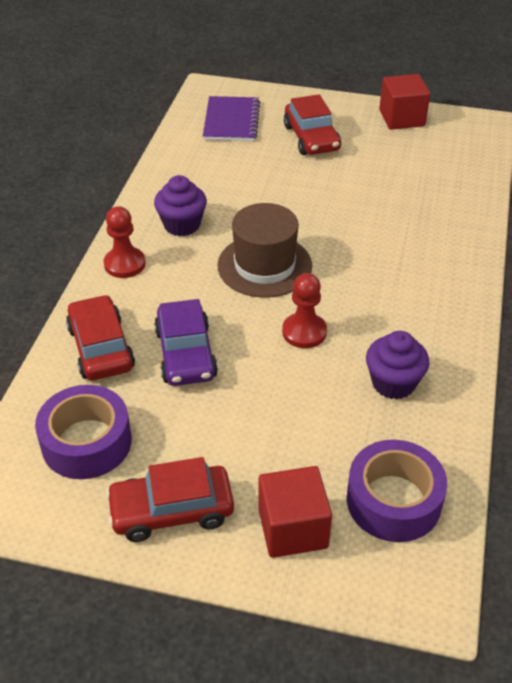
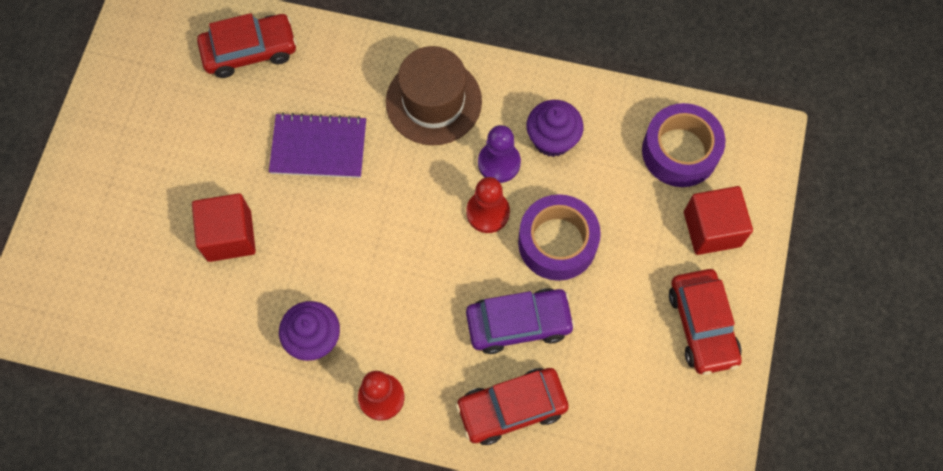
camera: 90 degrees left, 25 degrees up
(86, 442) = (633, 407): purple tape -> purple tape (557, 242)
(231, 121) = (100, 287): purple notebook -> purple notebook (318, 147)
(264, 265) = (388, 248): brown hat -> brown hat (433, 101)
(311, 138) = (150, 192): red car -> red car (250, 51)
(360, 340) = (499, 163): none -> purple pawn
(402, 118) = (118, 87): red cube -> red cube (229, 236)

